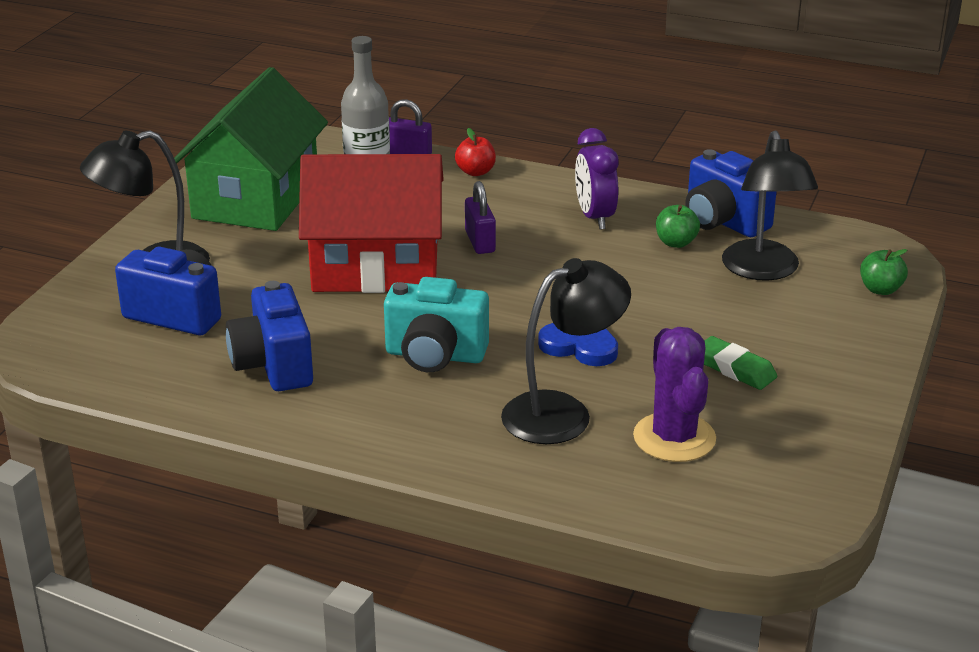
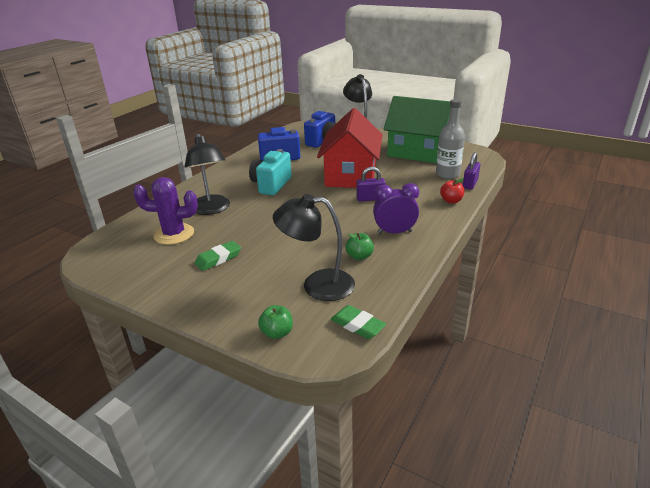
camera: 100 degrees right, 0 degrees up
(580, 346) = (262, 217): blue heart -> none
(723, 221) = (385, 278): blue camera -> none
(833, 236) = (357, 325): none -> green eraser

